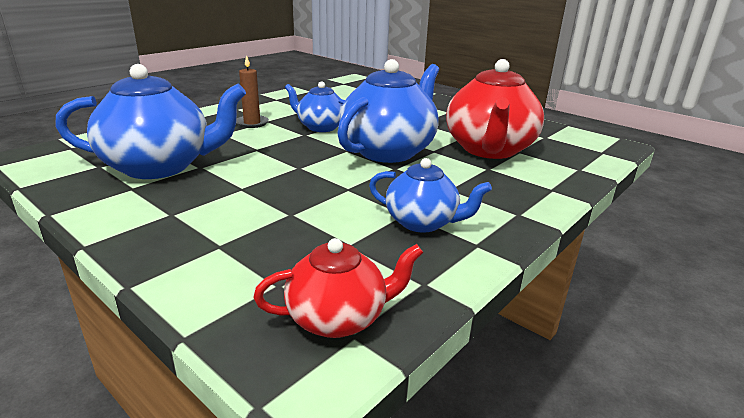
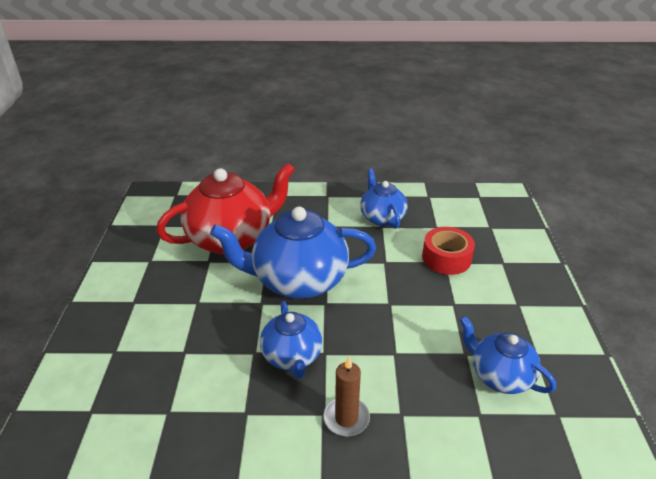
camera: 130 degrees left, 10 degrees up
(160, 166) = (500, 376): blue teapot -> blue teapot, size x0.57
(292, 218) = (446, 258): none -> red tape
(338, 318) = (479, 203): red teapot -> none

